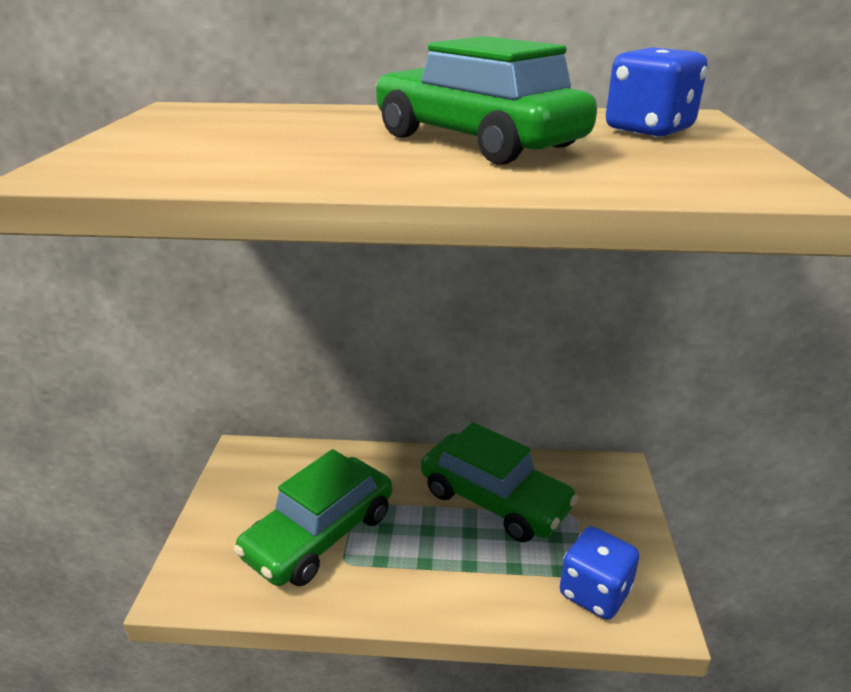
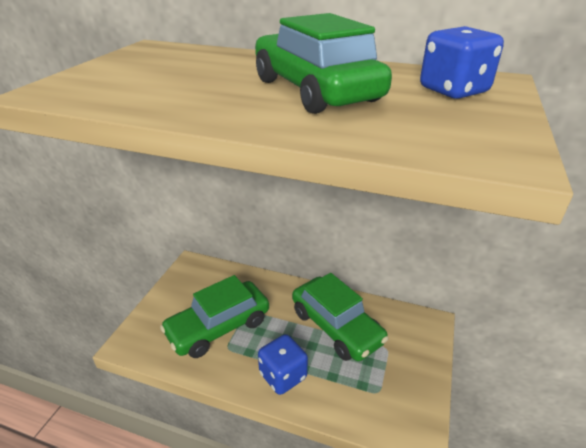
camera: 15 degrees right, 5 degrees up
(594, 592) = (380, 406): blue dice -> blue dice (283, 376)

